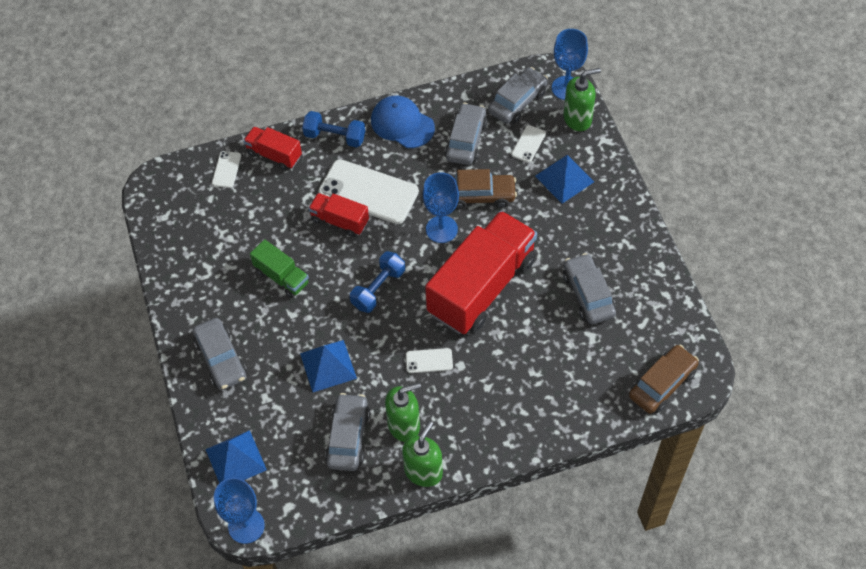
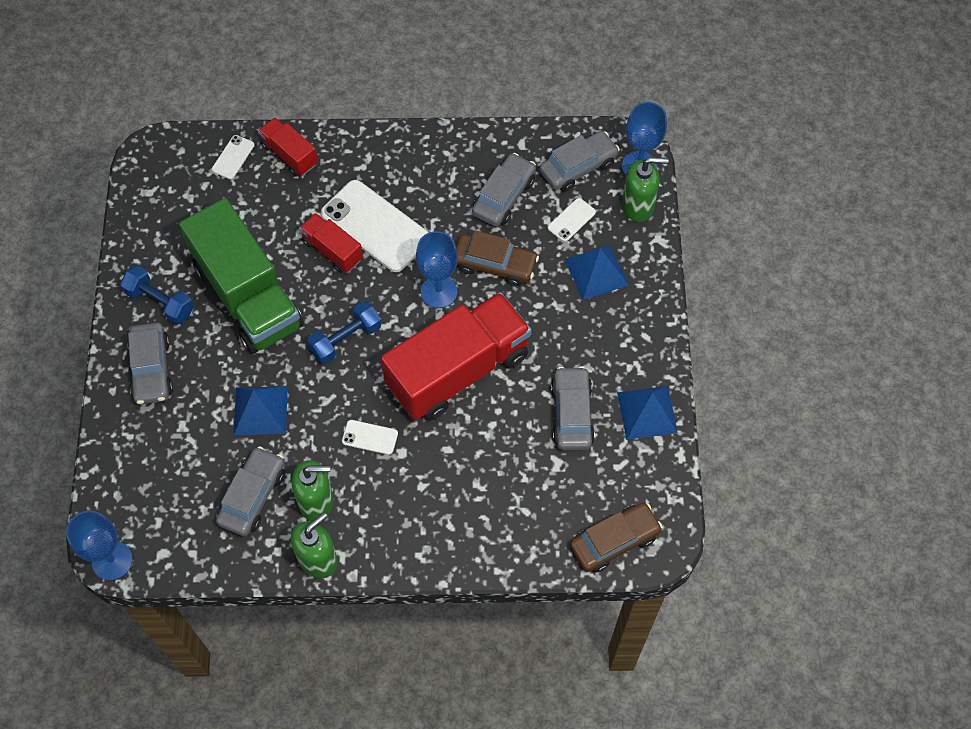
camera: 15 degrees right, 5 degrees up
(236, 459) = (127, 484): blue pyramid -> blue pyramid (647, 412)
(282, 277) = (248, 296): green truck -> green truck, size x2.11
(335, 137) = (362, 152): blue dumbbell -> blue dumbbell (160, 302)
(402, 124) = (441, 157): blue cap -> none

